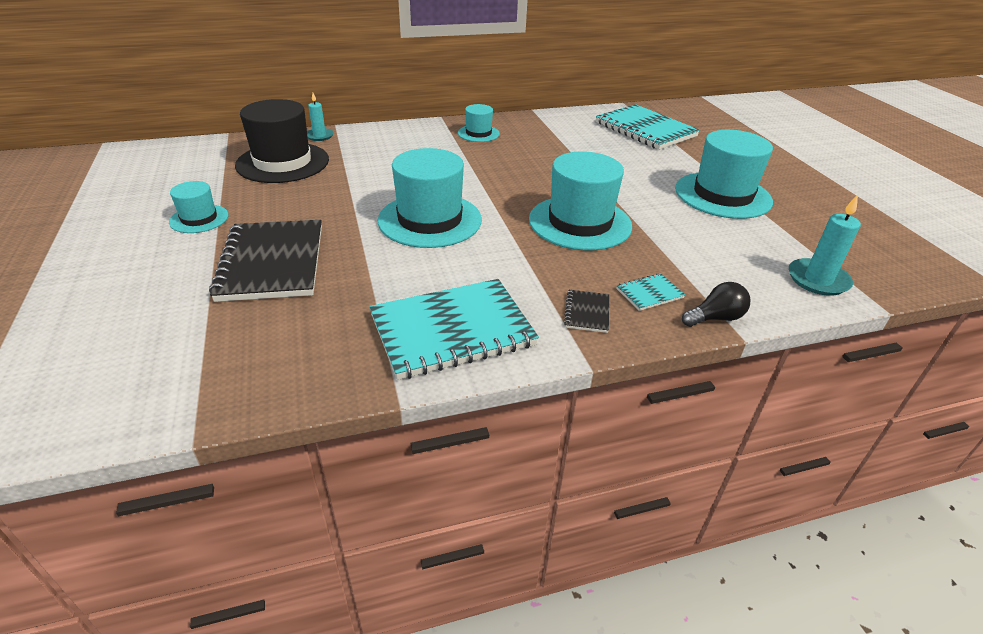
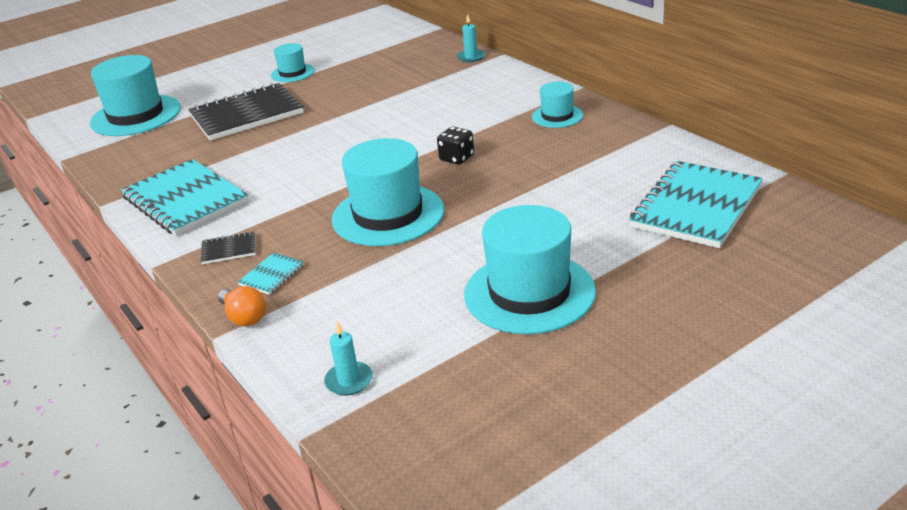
camera: 75 degrees right, 5 degrees down
(283, 162) = (404, 64): black hat -> none
(430, 220) = (344, 147): turquoise hat -> turquoise hat (136, 115)
(507, 179) = (456, 158): none -> black dice
(649, 293) = (272, 275): turquoise notebook -> turquoise notebook turned 75 degrees clockwise
(715, 318) = (244, 317): black light bulb -> orange light bulb
(817, 280) = (349, 381): turquoise candle -> turquoise candle, size x0.65

